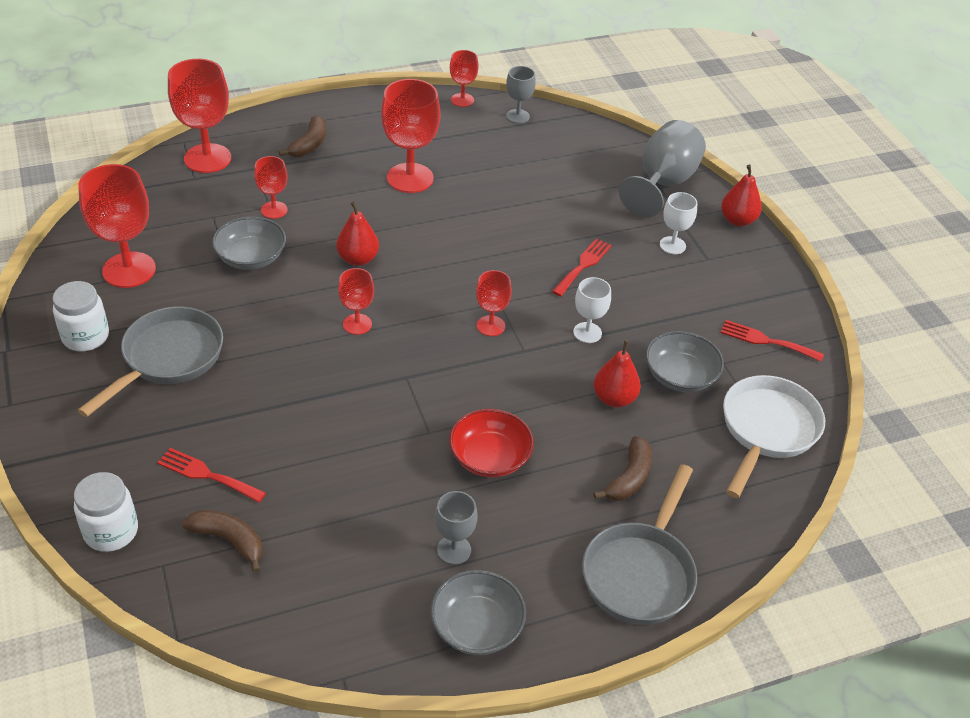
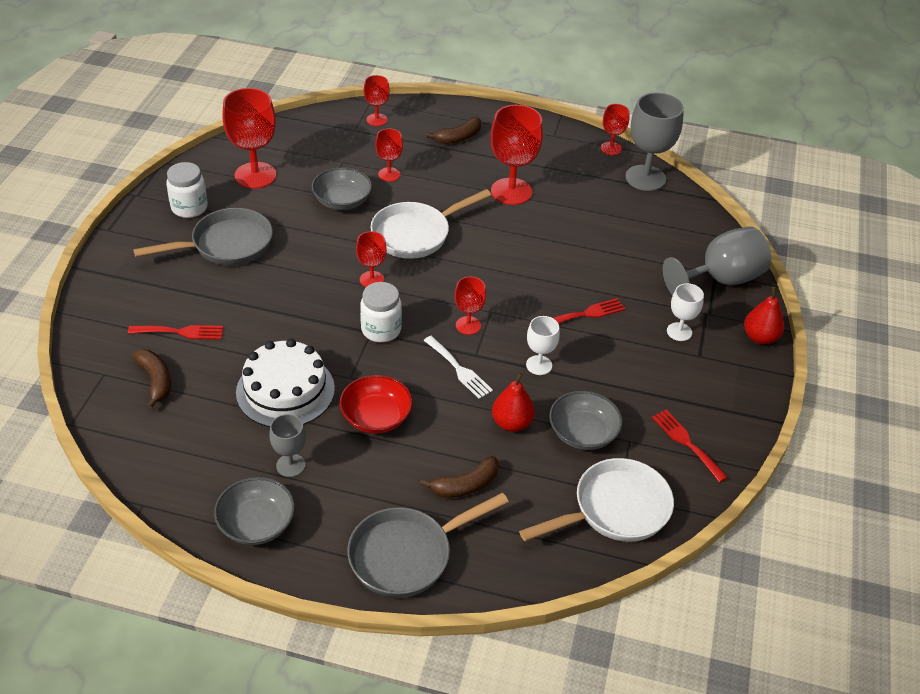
camera: 35 degrees right, 0 degrees up
(111, 531) = (94, 338): white jar -> white jar (381, 330)
(207, 158) = (377, 120): red goblet -> red goblet, size x0.54
(207, 475) = (181, 332): red fork -> red fork turned 120 degrees clockwise
(358, 259) = (416, 234): red pear -> white pan
(377, 478) = (285, 390): none -> white cake
(518, 116) = (645, 178): grey goblet -> grey goblet, size x1.84
(522, 372) = (459, 369): none -> white fork

